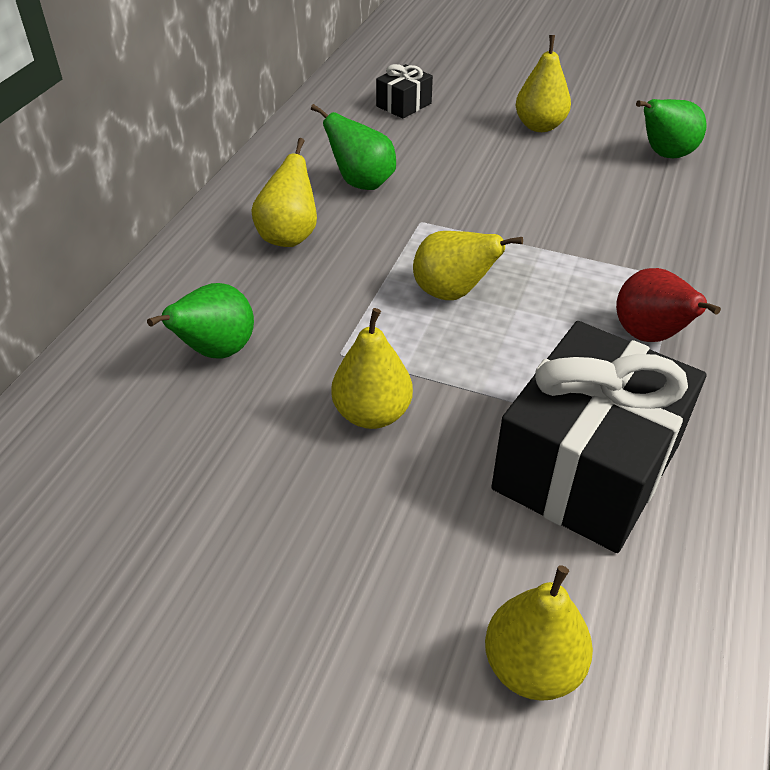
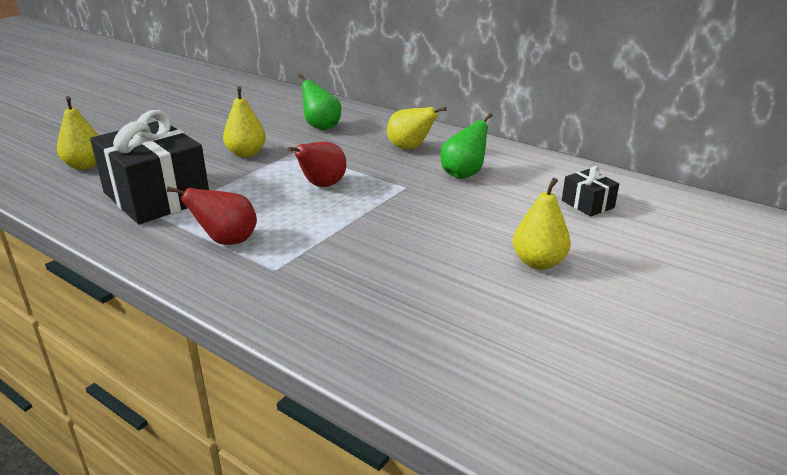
camera: 105 degrees right, 15 degrees down
(452, 293) = (322, 185): yellow pear -> red pear
(664, 155) = (462, 324): green pear -> none

